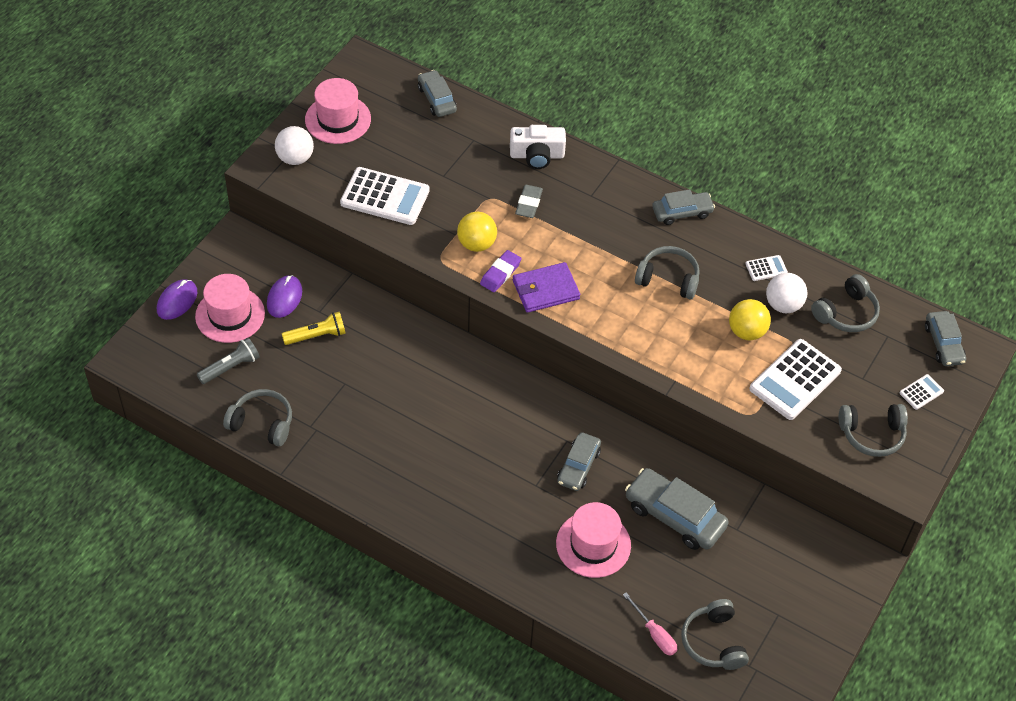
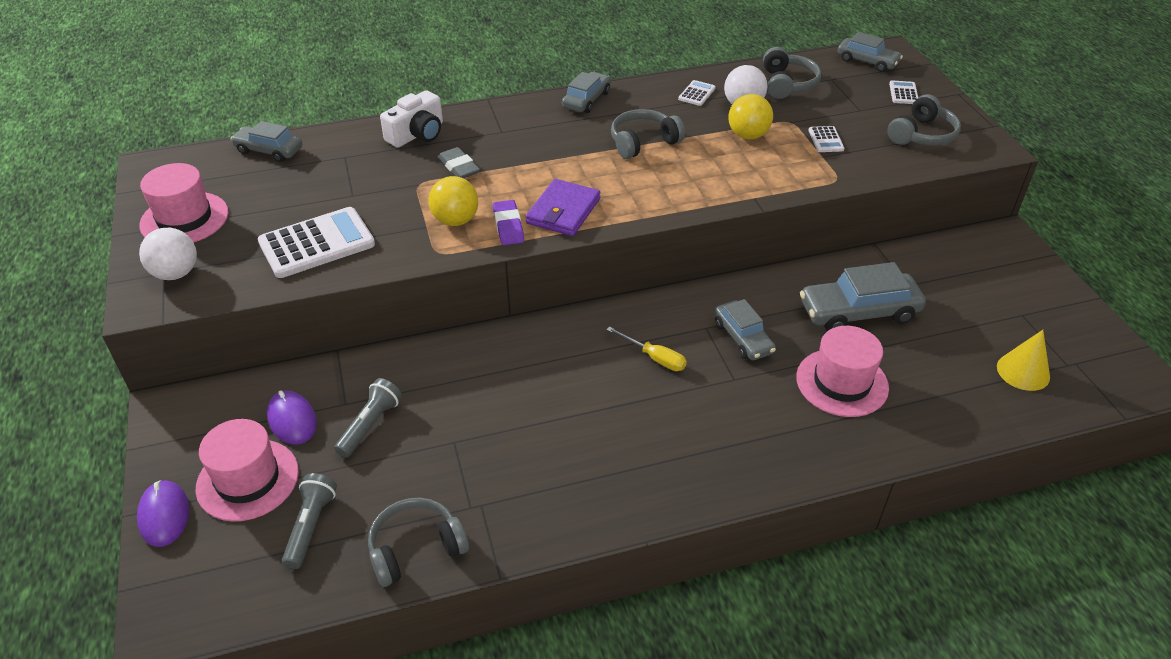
camera: 45 degrees left, 10 degrees down
(317, 336) = (370, 425): yellow flashlight -> grey flashlight
(510, 432) = (654, 358): none -> yellow screwdriver
(654, 634) = (983, 404): pink screwdriver -> none
(713, 642) = (1023, 371): grey headphones -> yellow cone
(795, 380) = (825, 140): white calculator -> white calculator, size x0.46

